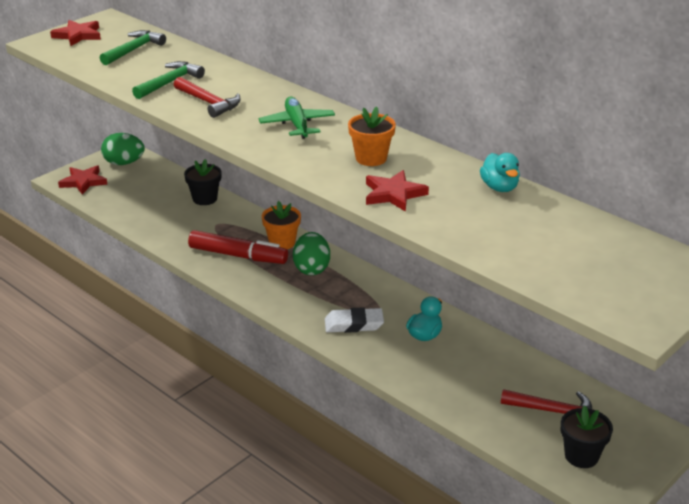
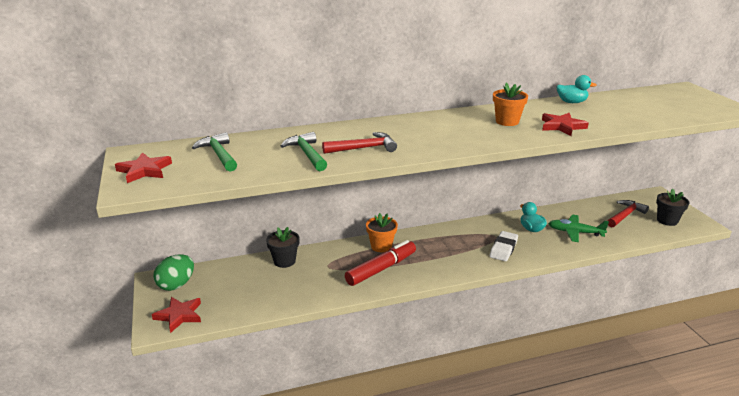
camera: 60 degrees left, 5 degrees down
(297, 124) = (435, 130): green plane -> green plane (575, 232)
(311, 269) = (425, 245): green egg -> none

